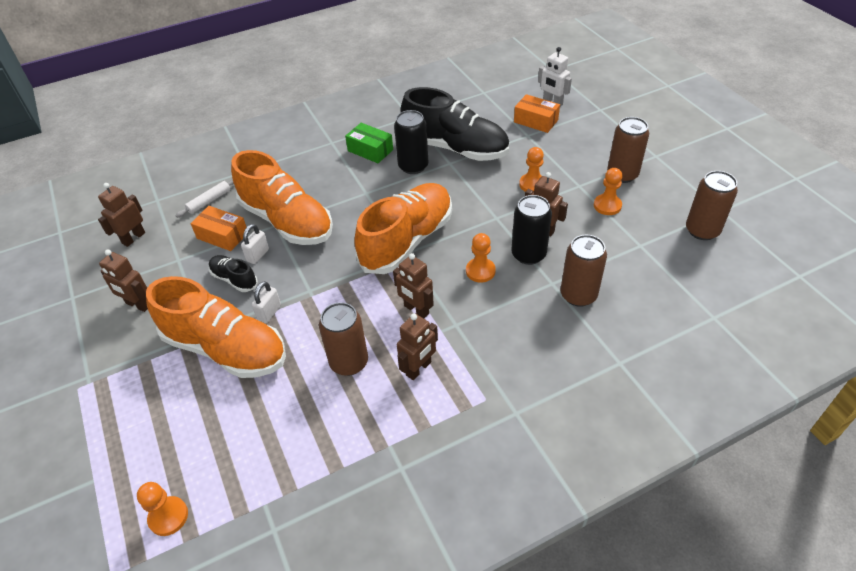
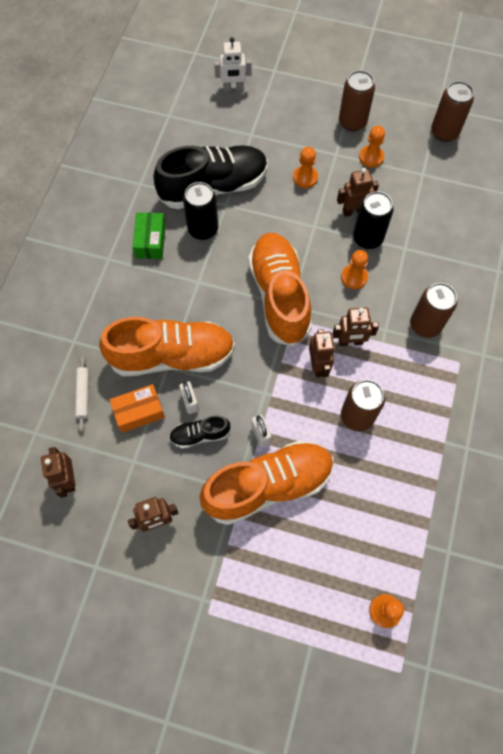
camera: 50 degrees left, 20 degrees up
(370, 150) = (150, 241): green box -> green box turned 75 degrees counterclockwise
(419, 369) = (401, 379): brown robot -> brown robot (318, 365)
(536, 121) = (241, 116): orange box -> none
(578, 295) = (429, 243): brown can -> brown can (425, 325)

